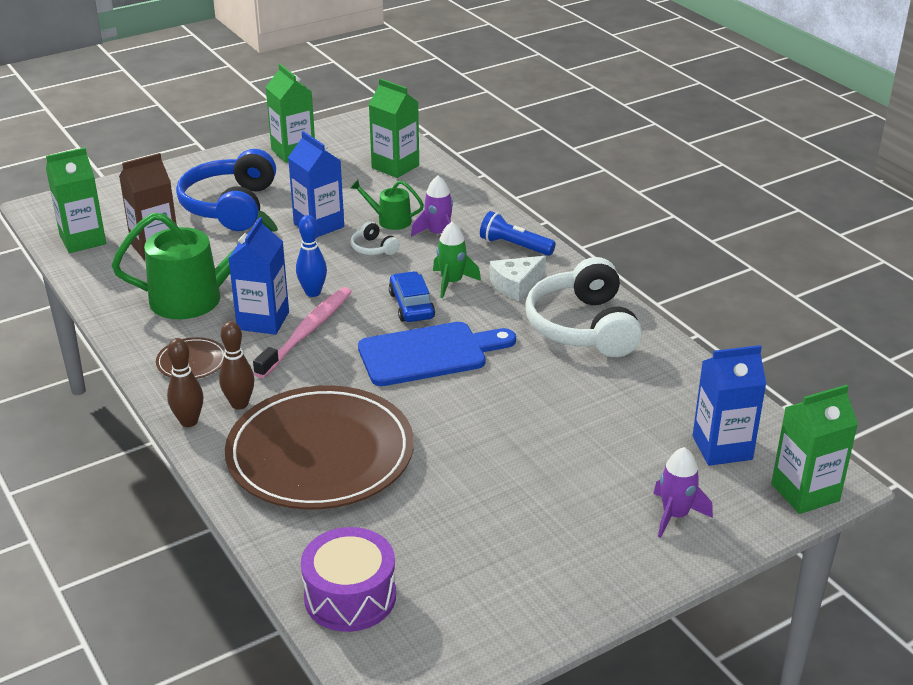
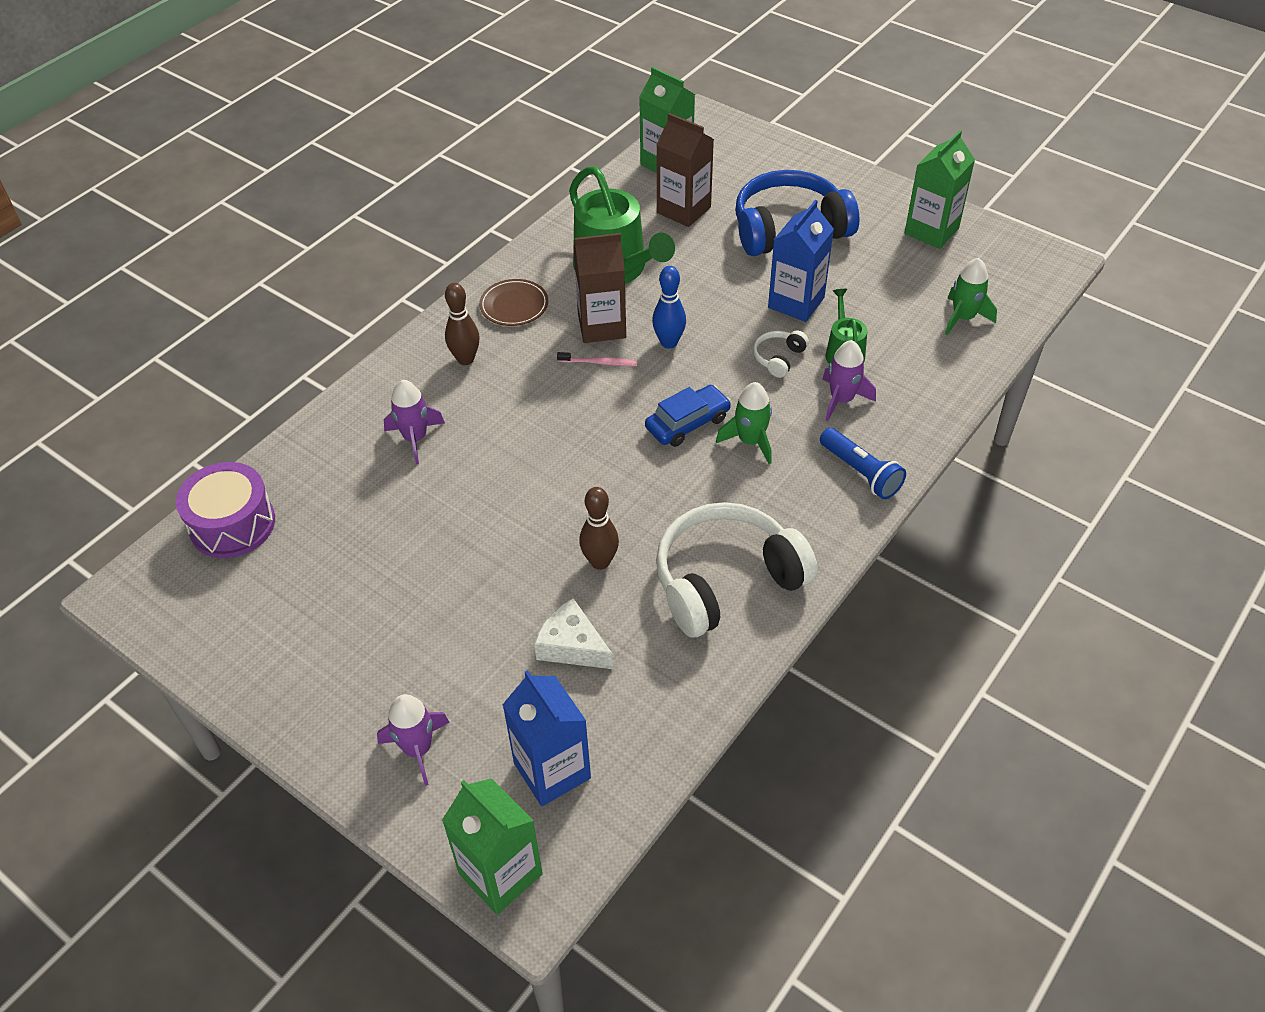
camera: 70 degrees right, 15 degrees up
(189, 421) = (427, 337): brown bowling pin -> brown bowling pin (600, 562)
(263, 321) = (602, 326): blue carton -> brown carton
(307, 332) = (599, 363): pink toothbrush -> pink toothbrush, size x0.47
(320, 454) = (415, 438): brown plate -> purple rocket
(395, 166) = (963, 318): green carton -> green rocket
(429, 353) = (608, 464): blue cutting board -> none
(515, 246) = (860, 472): blue flashlight -> blue flashlight turned 135 degrees clockwise
(516, 285) = (778, 497): white cheese -> white cheese (572, 646)

